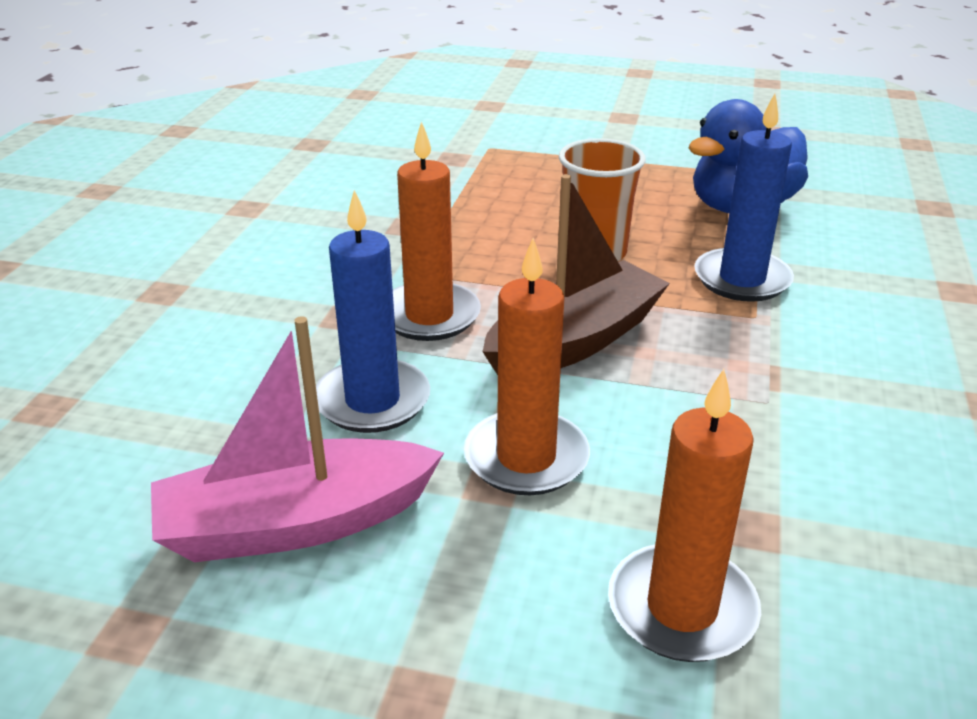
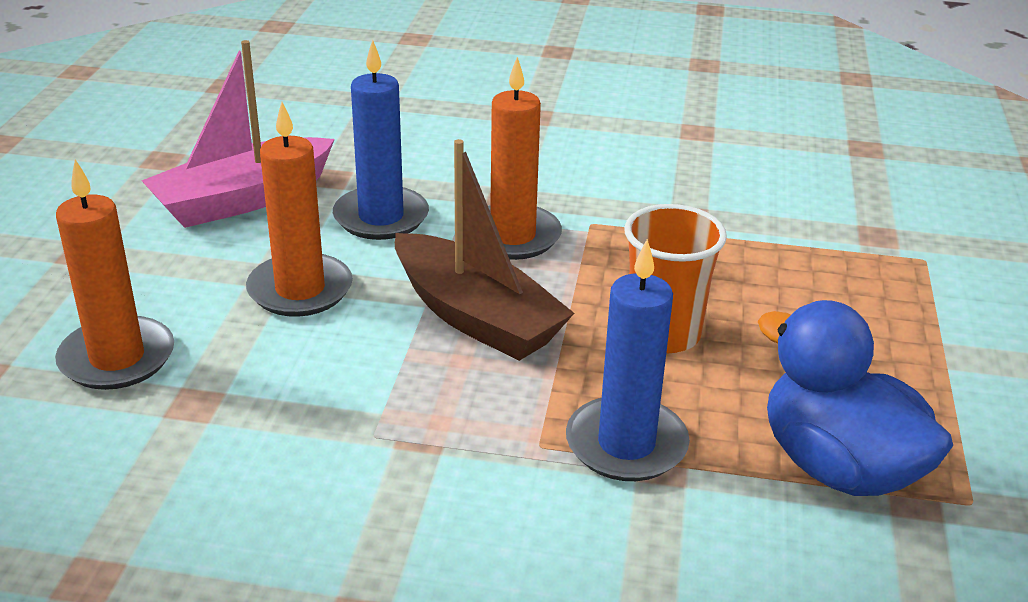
camera: 85 degrees right, 0 degrees up
(296, 523) = (243, 200): pink boat -> pink boat turned 105 degrees counterclockwise

